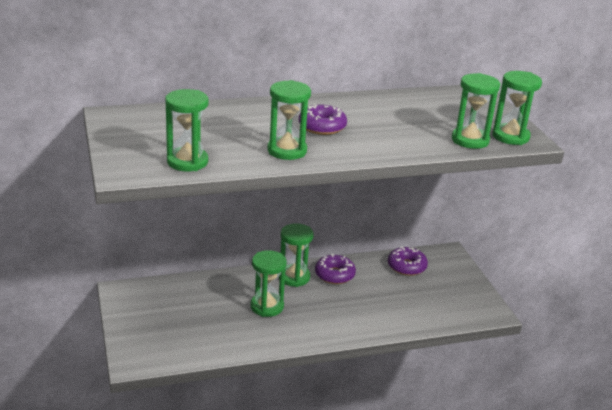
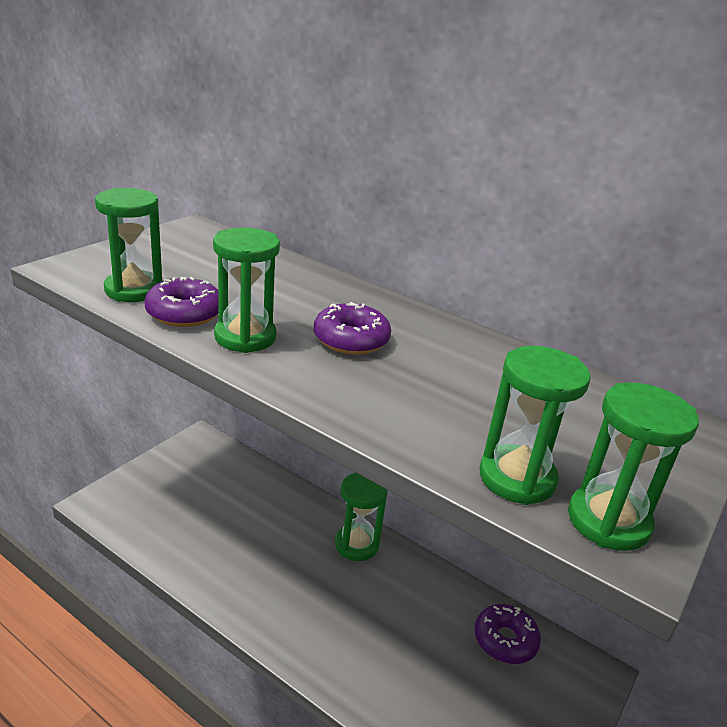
camera: 50 degrees right, 0 degrees up
(267, 306) = (279, 551): green hourglass -> none
(334, 275) = (402, 577): purple donut -> purple donut (184, 313)

